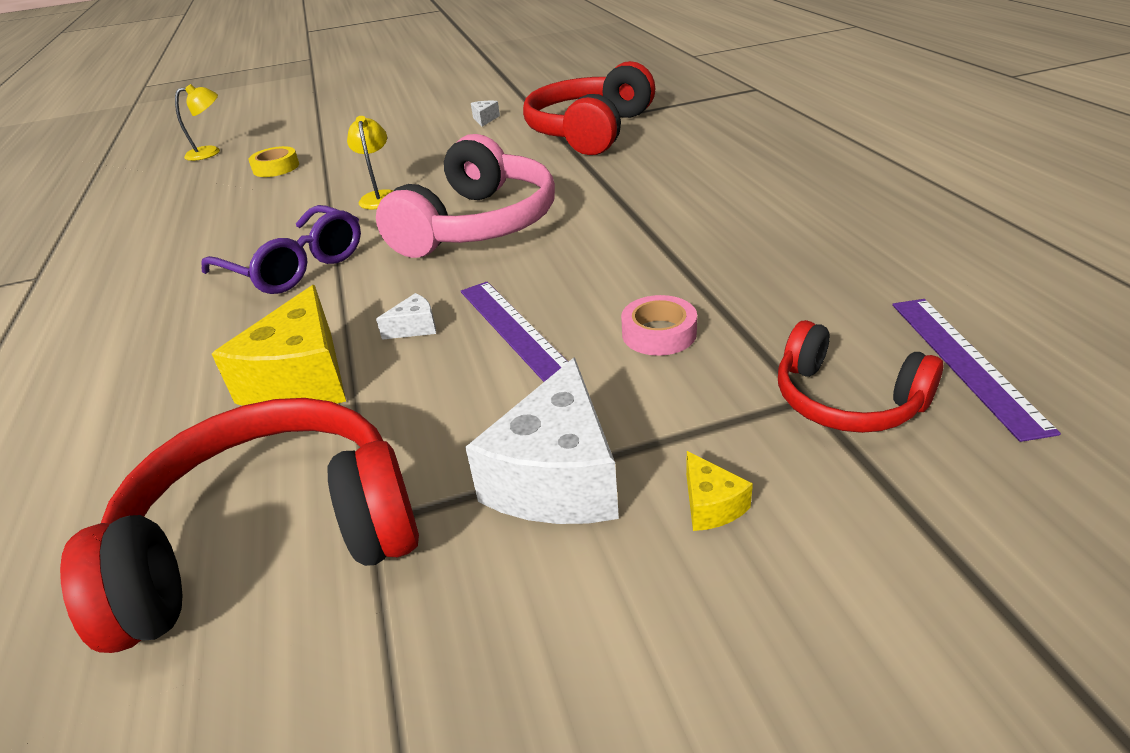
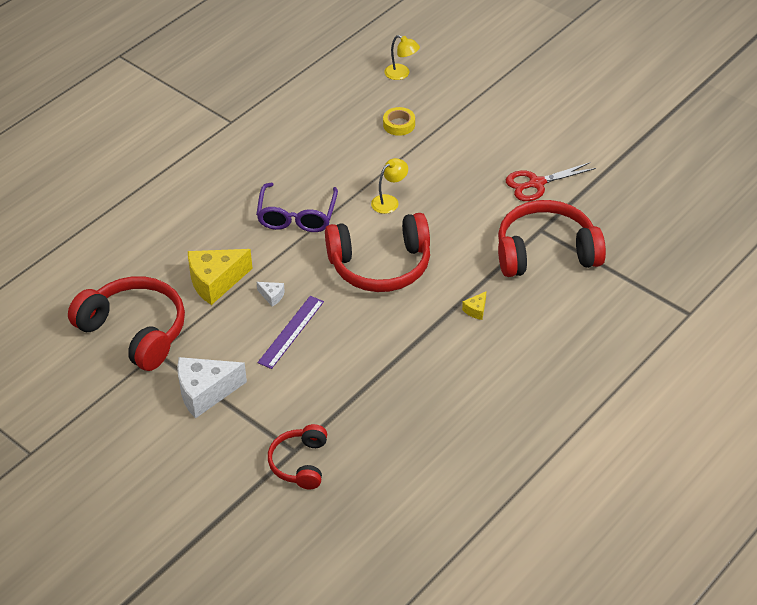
camera: 55 degrees right, 10 degrees up
(478, 225) = (380, 266): pink headphones -> red headphones
(485, 119) = (536, 184): white cheese -> red scissors
(659, 333) = (316, 385): pink tape -> none
(711, 505) = (215, 441): yellow cheese -> yellow cheese (476, 310)
(966, 362) = (351, 497): purple ruler -> none

